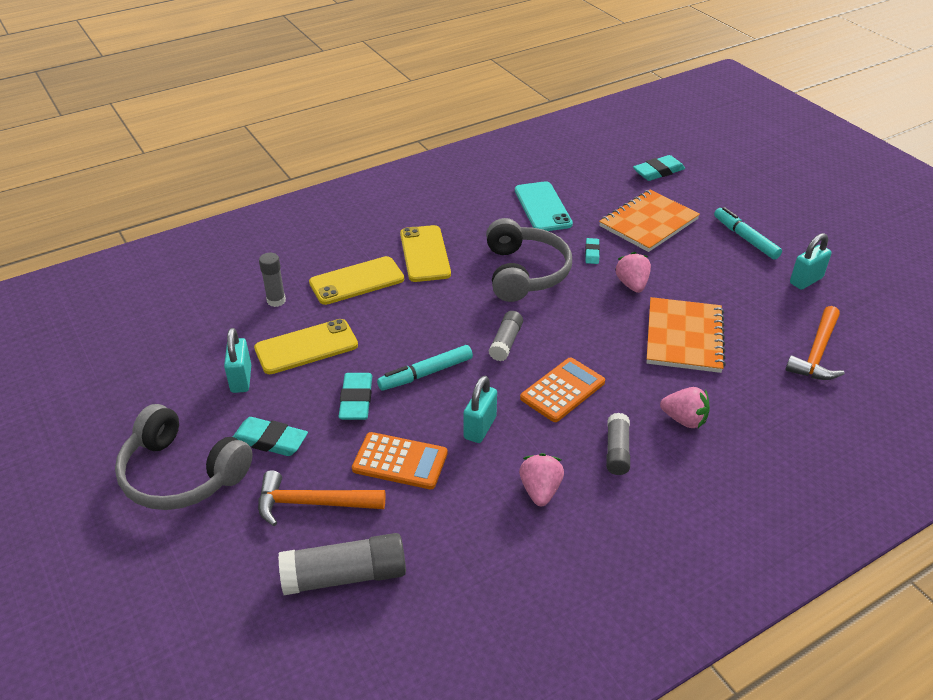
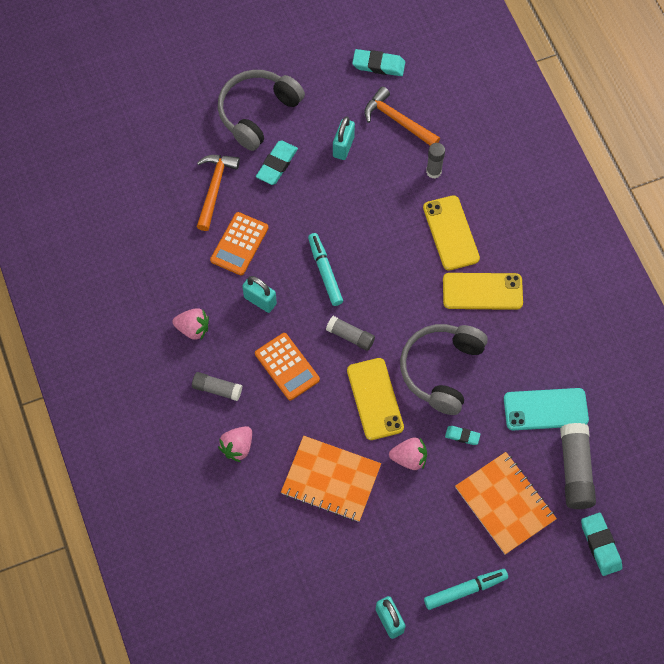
camera: 100 degrees right, 25 degrees up
(241, 379) = (343, 147): turquoise padlock -> turquoise padlock turned 75 degrees counterclockwise
(306, 347) = (371, 191): yellow phone -> yellow phone (375, 399)
(345, 576) = (153, 203): grey glue stick -> grey glue stick (575, 470)
(356, 400) = (306, 221): turquoise eraser -> turquoise eraser (378, 65)
(524, 273) = (441, 370): grey headphones -> grey headphones turned 105 degrees clockwise
(817, 353) = (290, 584): orange hammer -> orange hammer (398, 121)

